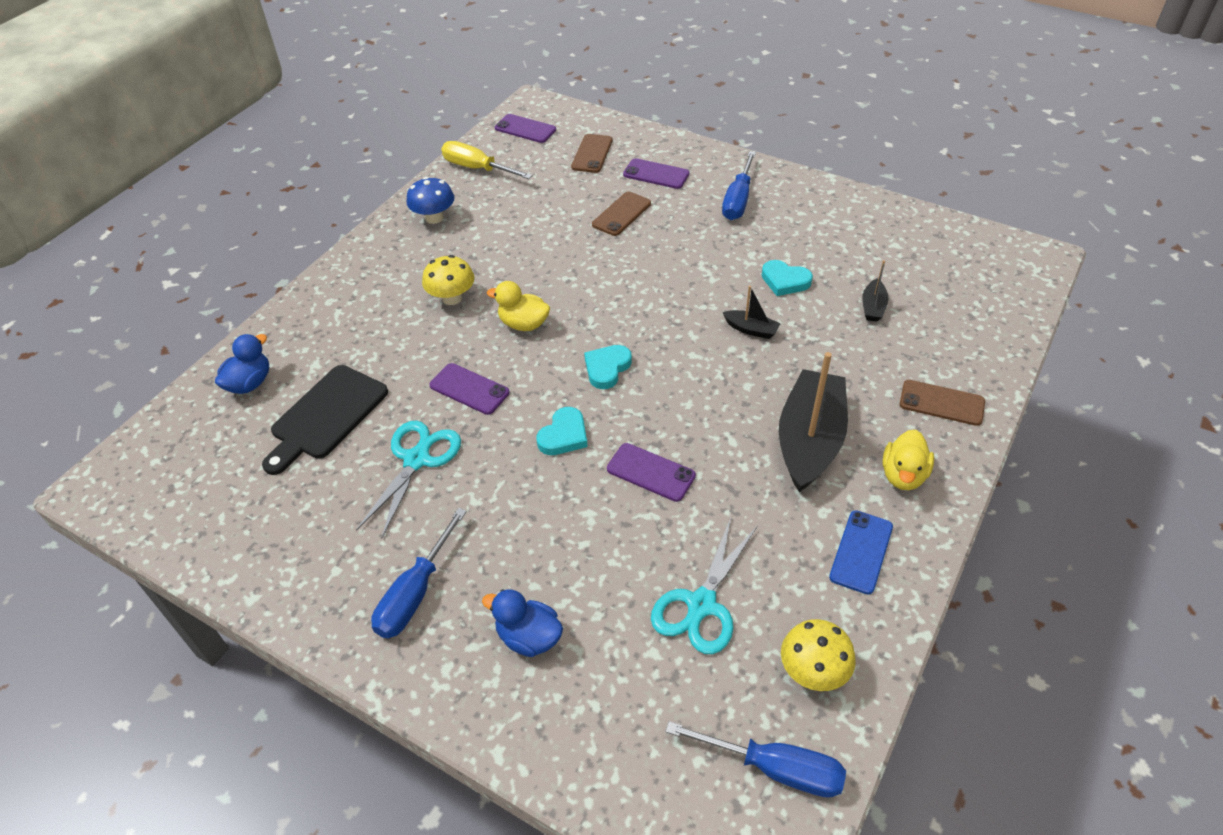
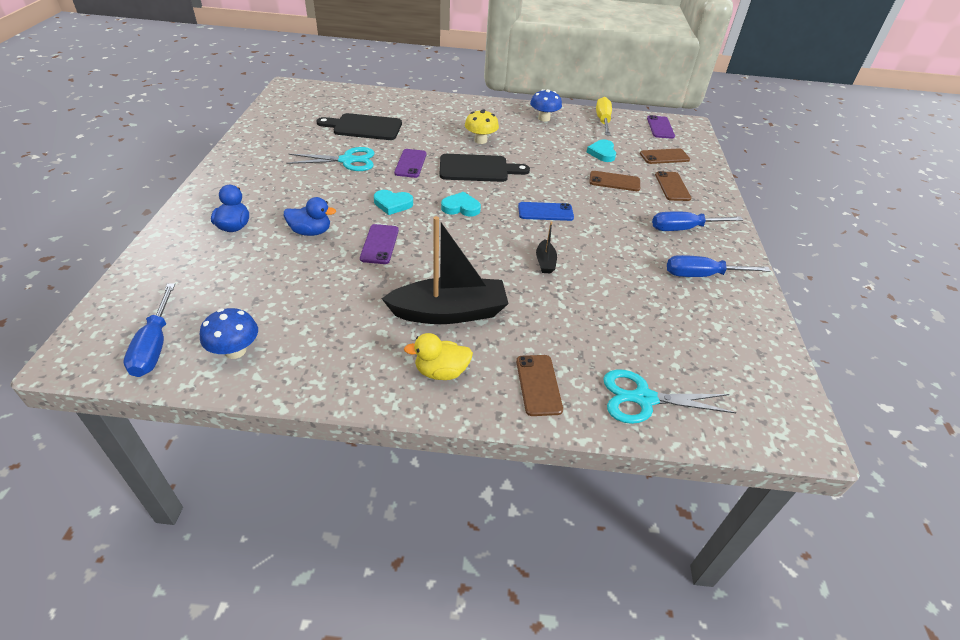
camera: 60 degrees right, 5 degrees down
(250, 383) = (374, 102): blue duck -> blue duck (311, 232)
(415, 593) = (254, 183): blue screwdriver -> blue screwdriver (702, 275)
(523, 324) = (477, 169): yellow duck -> black cutting board
(656, 174) = (672, 186): purple phone -> brown phone
(701, 604) = (277, 288): turquoise scissors -> turquoise scissors (644, 399)
(785, 281) = (613, 269): turquoise heart -> turquoise heart (602, 153)
(813, 671) = (235, 351): yellow mushroom -> blue mushroom
(861, 552) = (351, 359): blue phone -> blue phone (545, 212)
(873, 307) = (624, 323): black boat -> none

